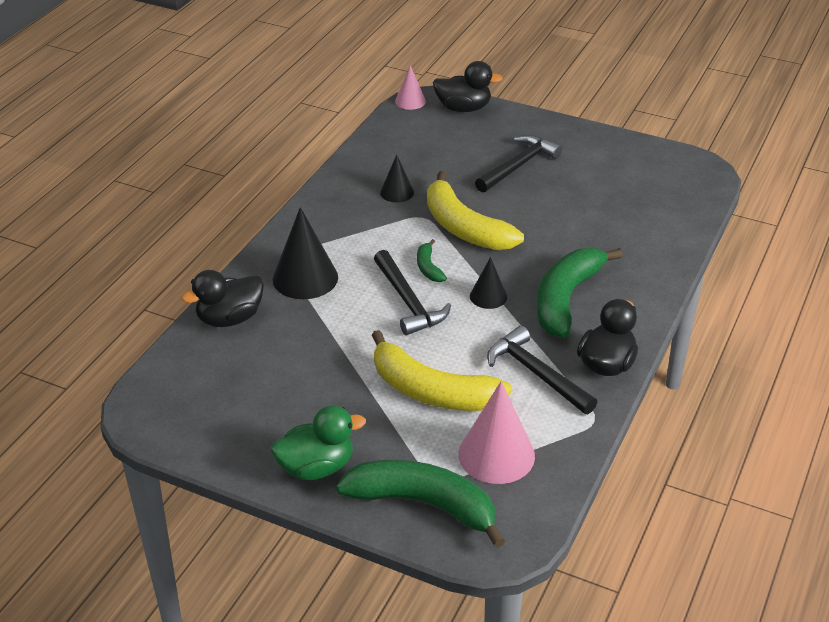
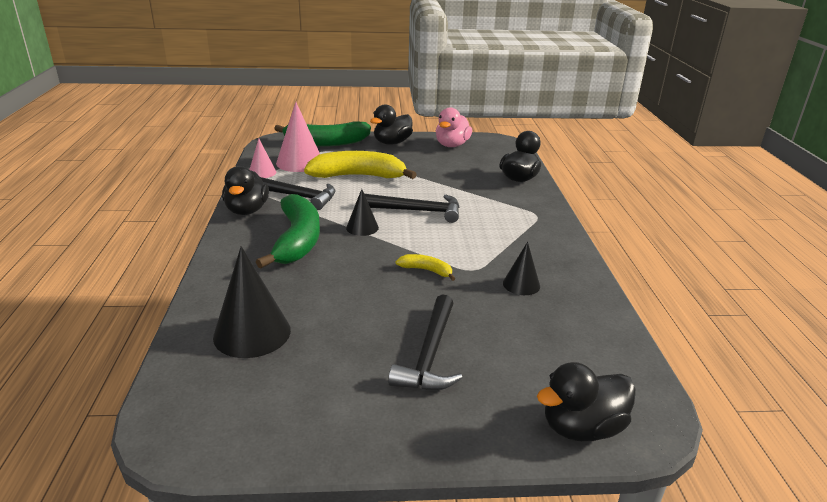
camera: 150 degrees right, 10 degrees down
(230, 427) = (452, 145): none -> pink duck
(305, 278) = (506, 207): black cone -> black cone (252, 333)
(316, 467) = (392, 143): green duck -> black duck
(408, 302) = (418, 211): black hammer -> black hammer turned 150 degrees clockwise
(410, 101) = (660, 413): pink cone -> pink cone (262, 172)
(428, 267) = (426, 234): green banana -> none
(464, 228) = (426, 270): yellow banana -> yellow banana, size x0.45

